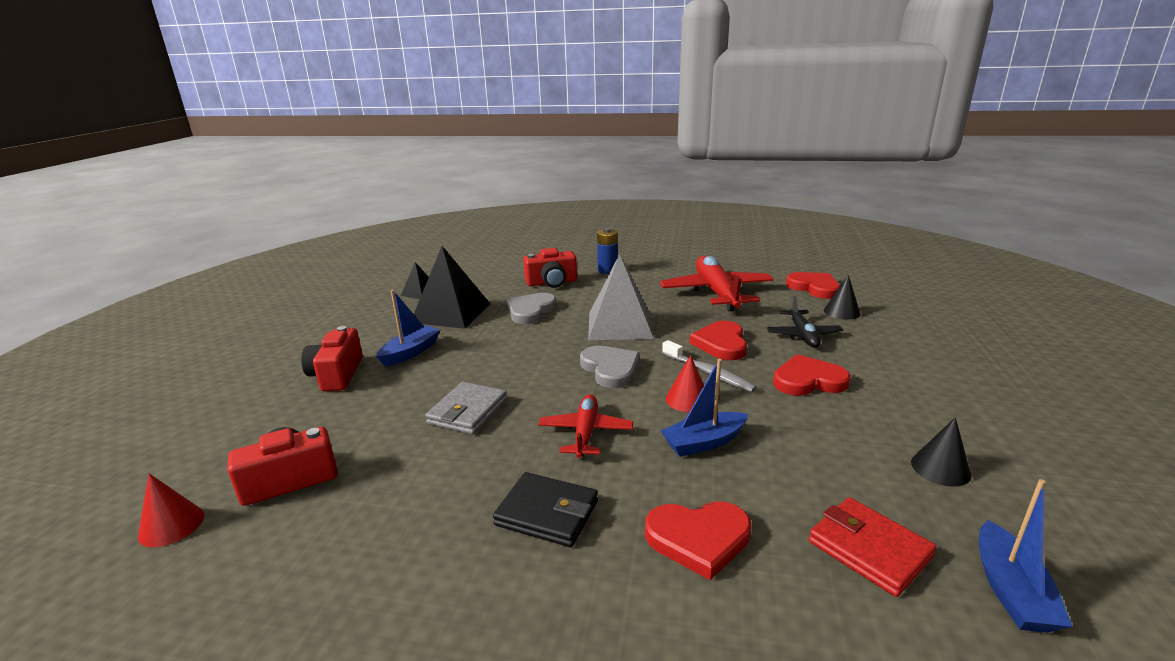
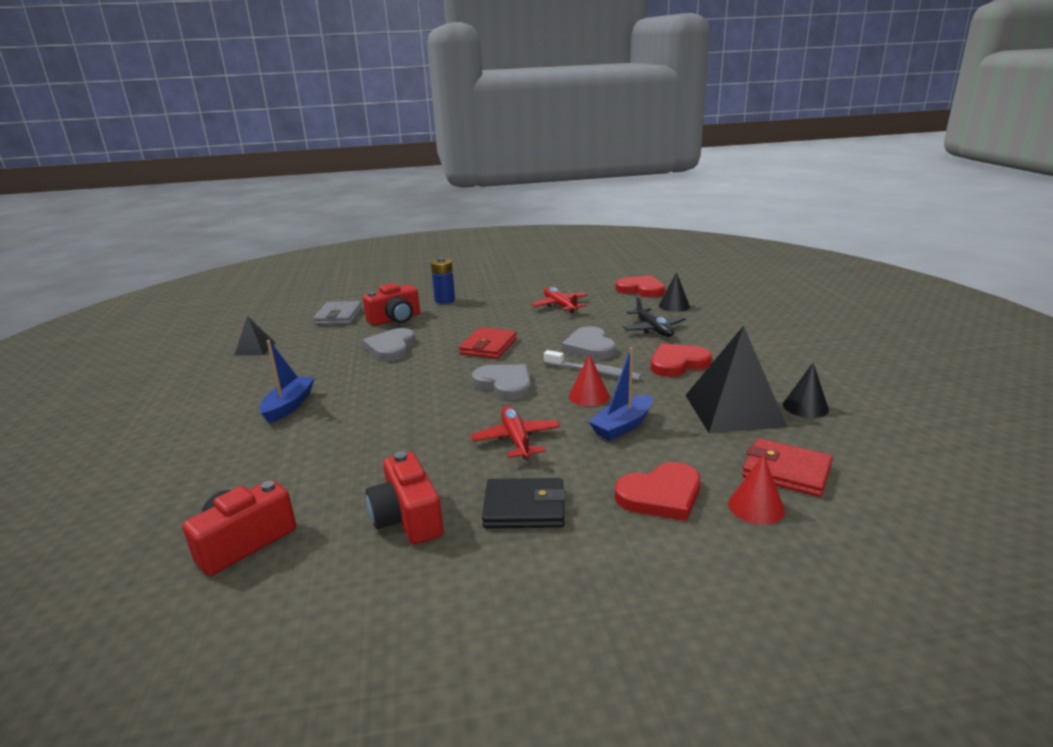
camera: 20 degrees left, 0 degrees up
(171, 525) = (137, 613): red cone -> red cone (756, 507)
(337, 375) = (219, 441): red camera -> red camera (407, 518)
(451, 313) = (306, 362): black pyramid -> black pyramid (734, 410)
(468, 412) = (391, 445): grey wallet -> grey wallet (339, 316)
(619, 325) = (489, 346): grey pyramid -> red wallet
(716, 292) = (560, 305): red plane -> red plane, size x0.56
(721, 344) = (590, 347): red heart -> grey heart
(1010, 590) = (887, 474): blue boat -> none

